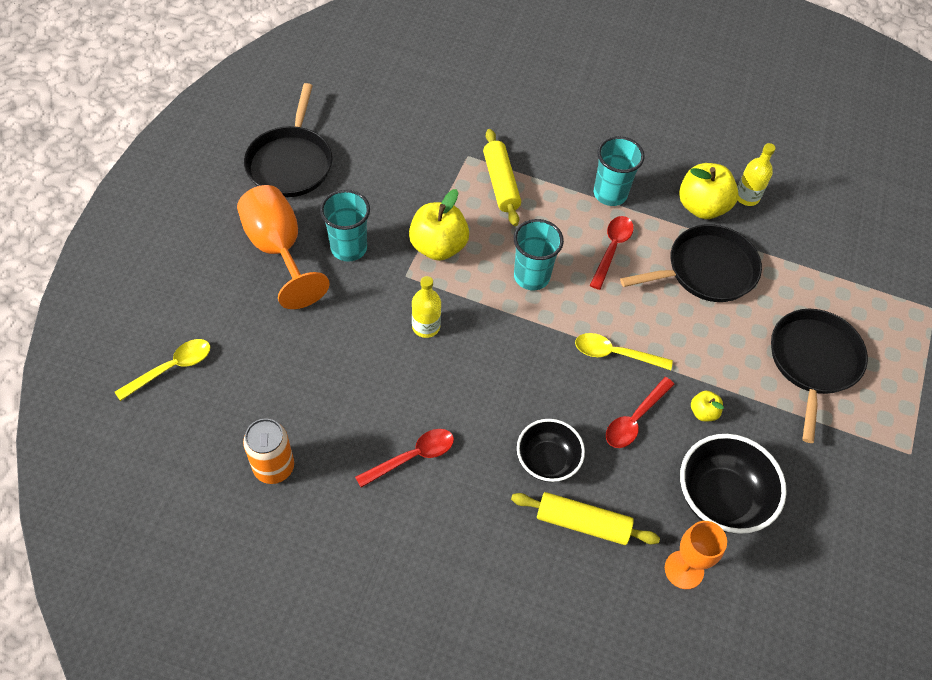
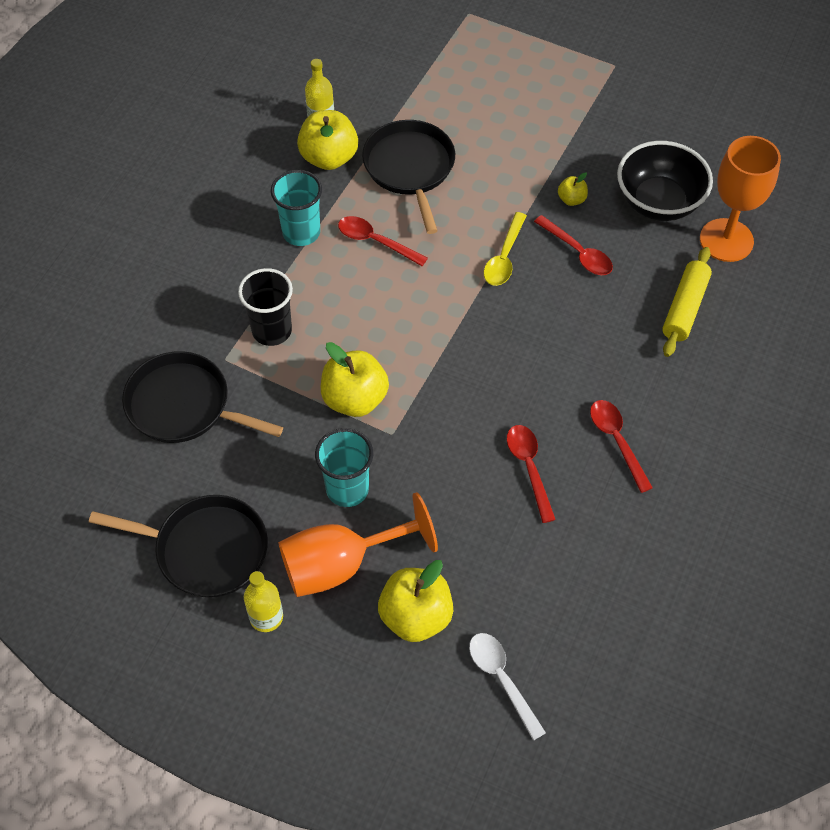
camera: 80 degrees left, 0 degrees up
(171, 368) = (502, 679): yellow spoon -> white spoon
(231, 303) = (416, 616): none -> yellow apple
(274, 467) = (628, 570): orange can -> none
(377, 382) = (529, 468): none -> red spoon
(426, 326) = (461, 418): yellow bottle -> yellow bottle (266, 617)
(501, 183) = (272, 331): yellow rolling pin -> black cup
(531, 276) = (404, 316): turquoise cup -> none
(547, 461) = (621, 328): black bowl -> none
(684, 569) = (726, 240): orange goblet -> orange goblet, size x1.54
(813, 362) = (521, 109): black pan -> black pan (184, 405)

